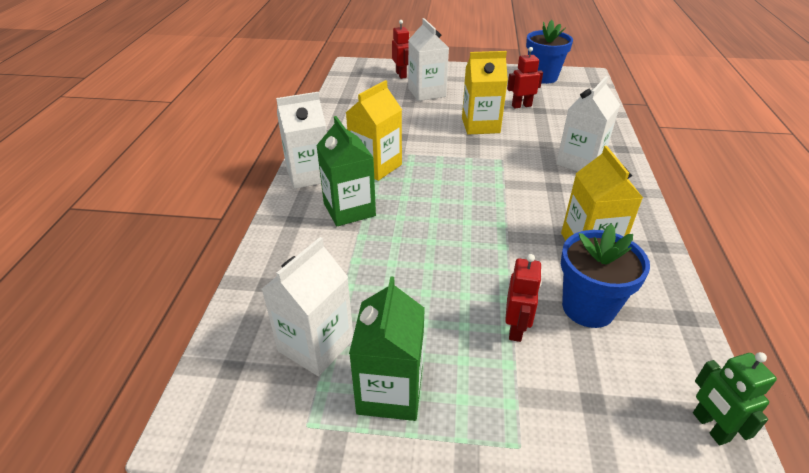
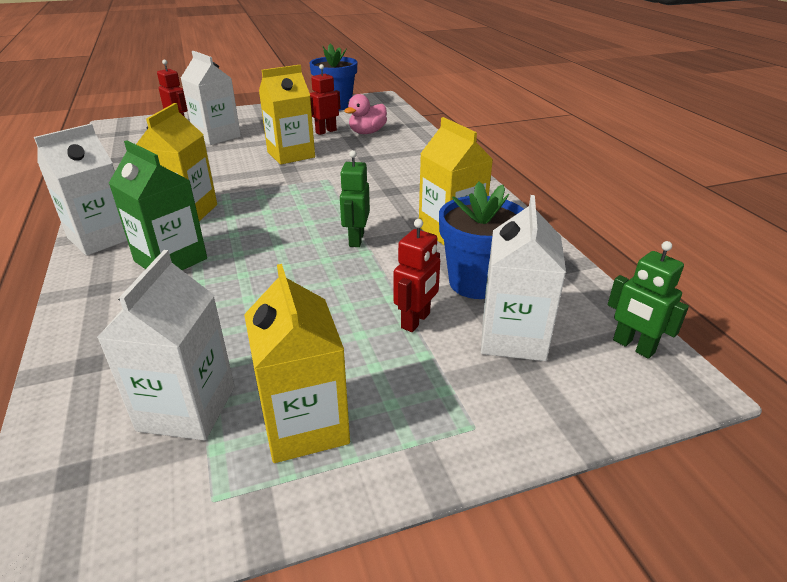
camera: 25 degrees left, 5 degrees down
(390, 391) = (305, 425): green carton -> yellow carton
(500, 230) = (356, 239): none -> green robot
(516, 328) = (416, 321): red robot -> red robot turned 45 degrees clockwise
(559, 114) = (367, 132): none -> pink duck
(580, 162) = (406, 166): white carton -> white carton (513, 337)

